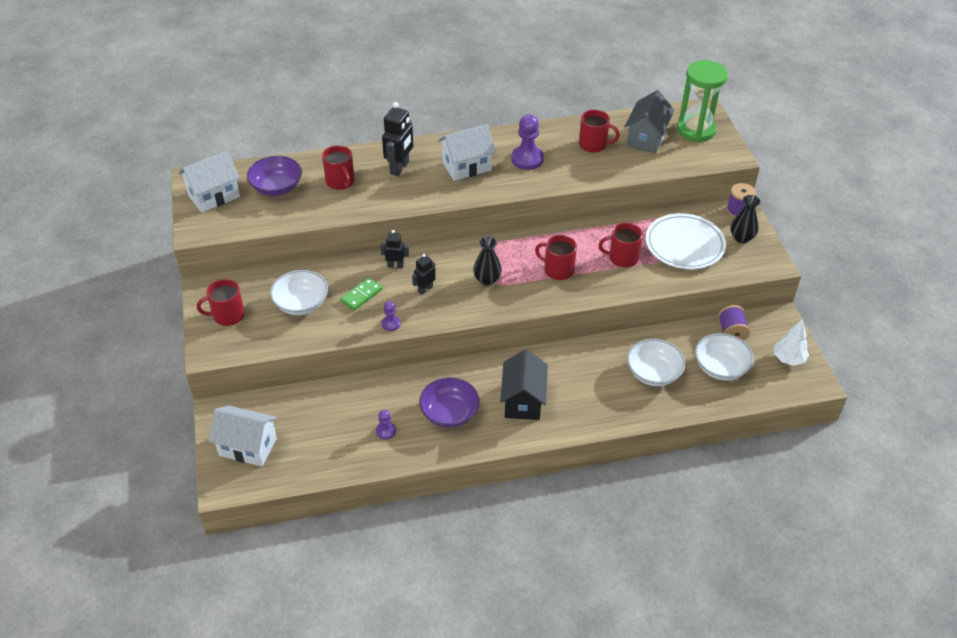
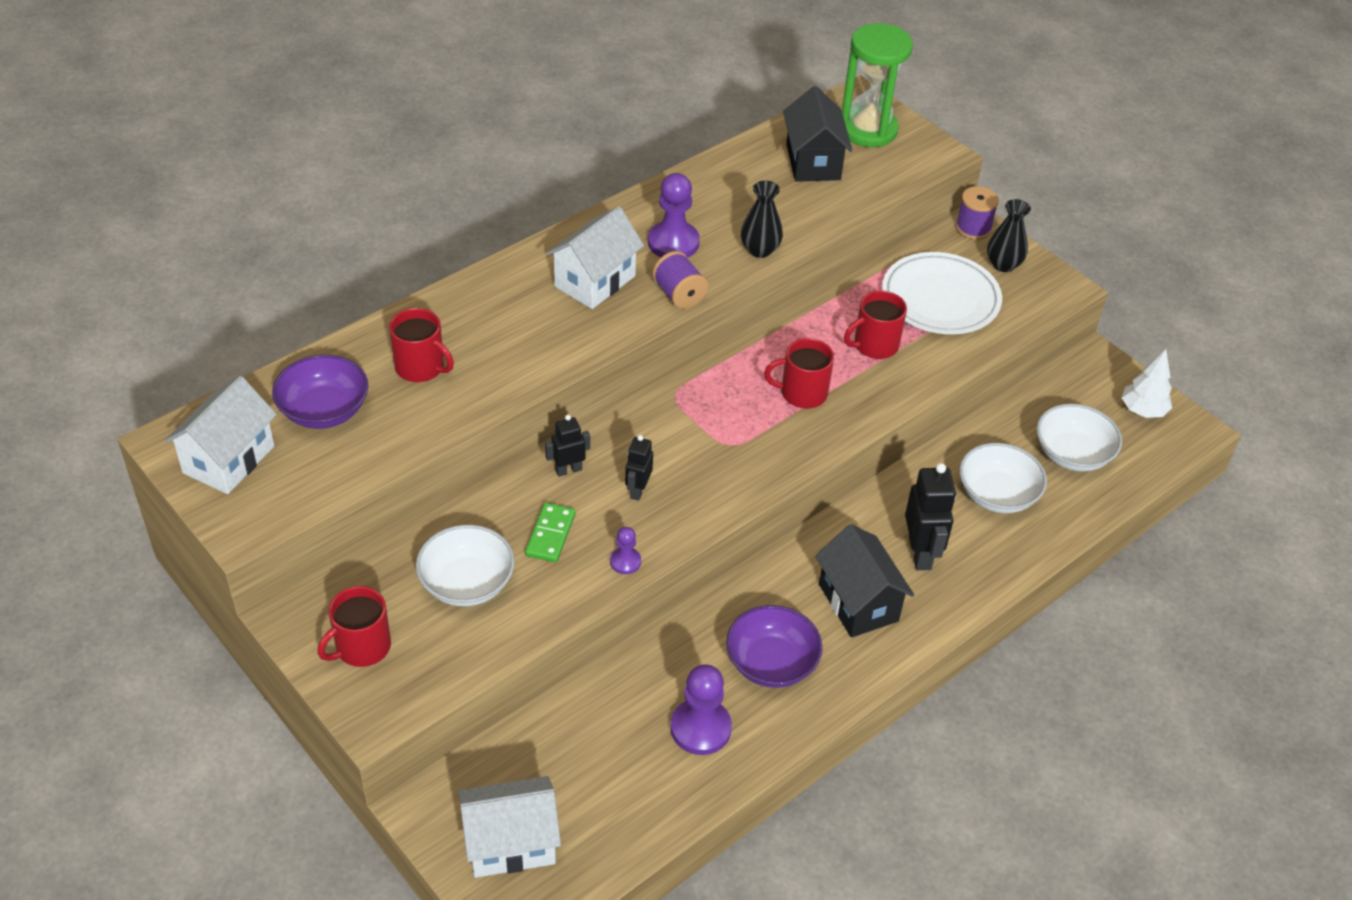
camera: 30 degrees left, 0 degrees up
(386, 431) = (700, 728): purple pawn -> purple pawn, size x1.89
(400, 168) = (497, 316): black robot -> black robot (920, 553)
(487, 280) = (716, 443): black vase -> black vase (760, 250)
(593, 145) = (749, 192): red mug -> none
(646, 138) = (813, 162): grey house -> black house
(731, 332) = (1052, 400): purple spool -> purple spool (679, 294)

